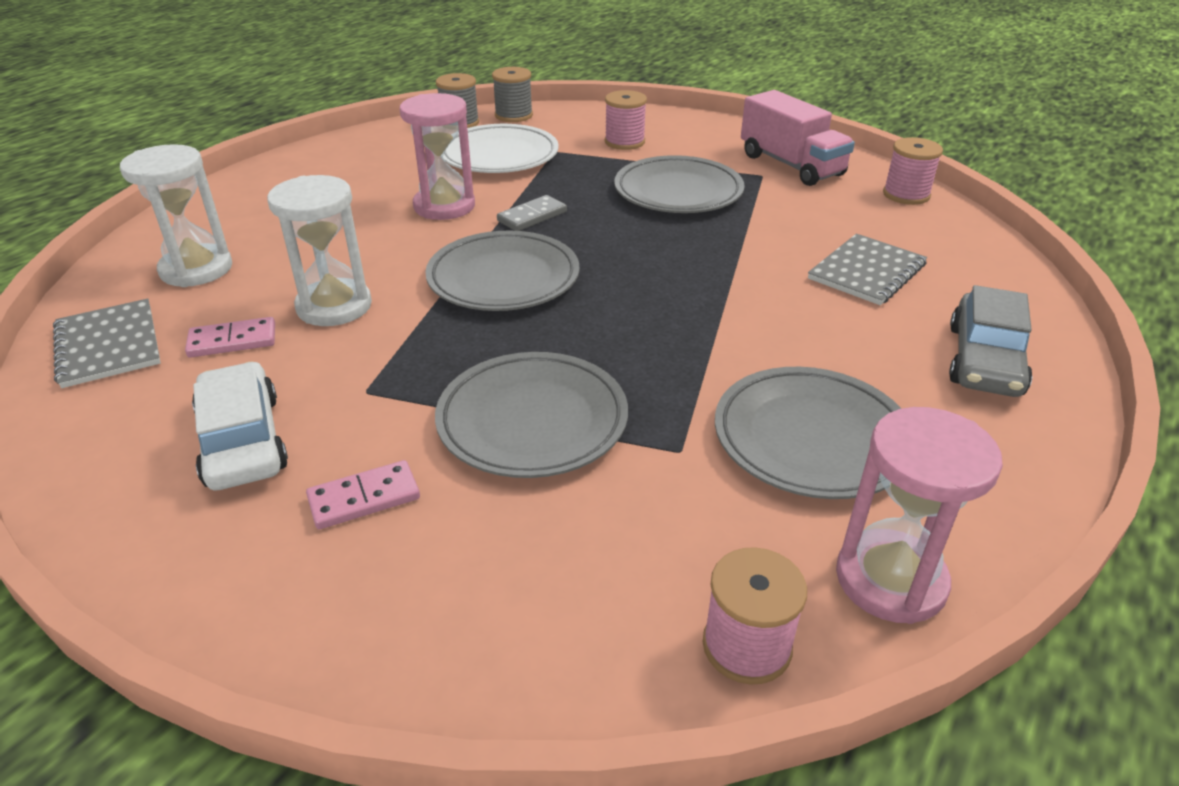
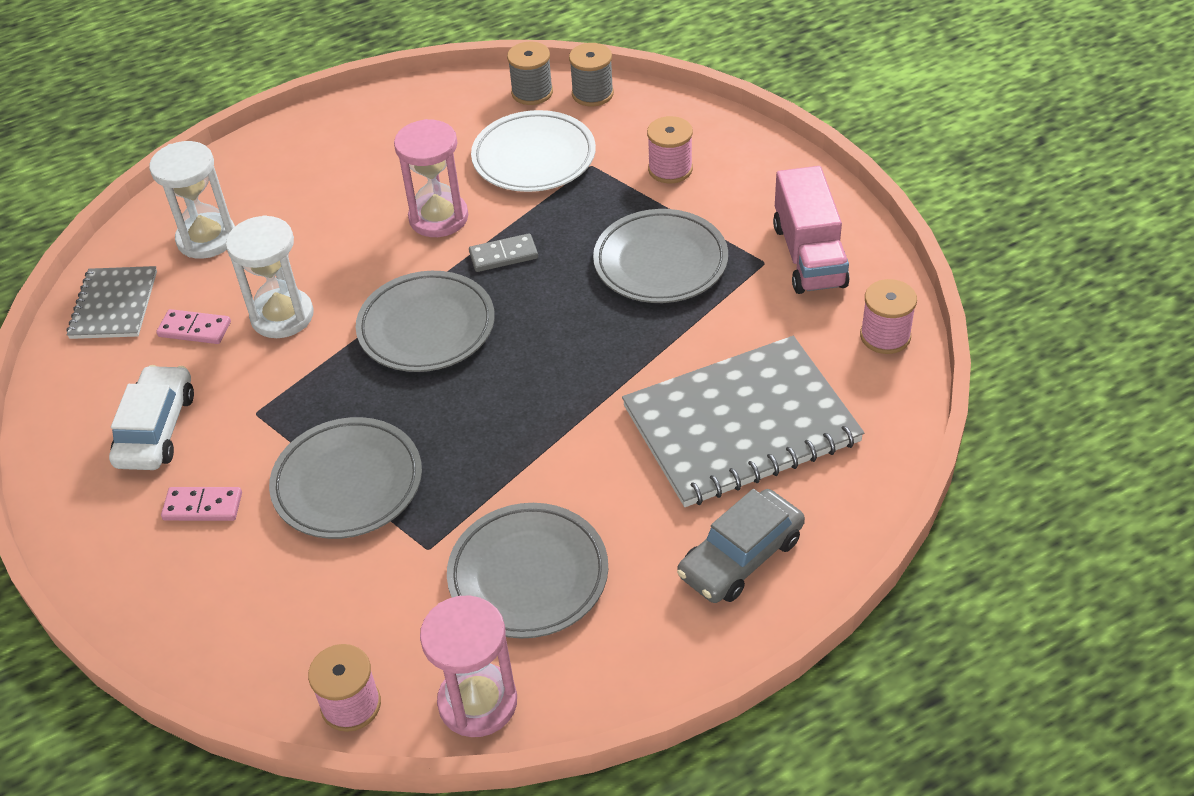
camera: 30 degrees right, 10 degrees up
(866, 272) = (740, 424): grey notebook -> grey notebook, size x1.88

